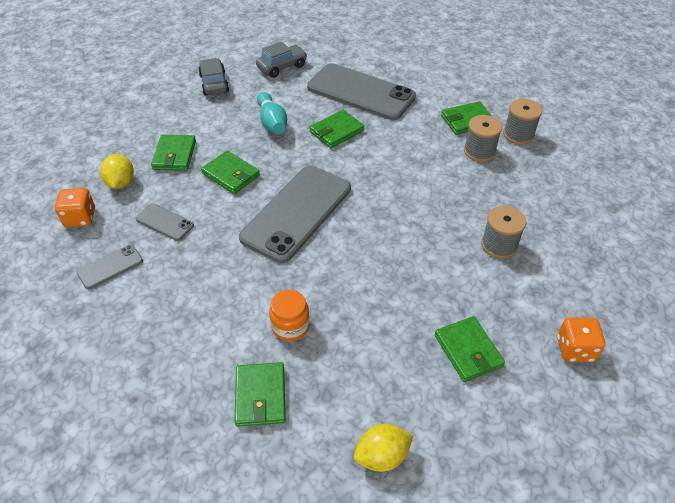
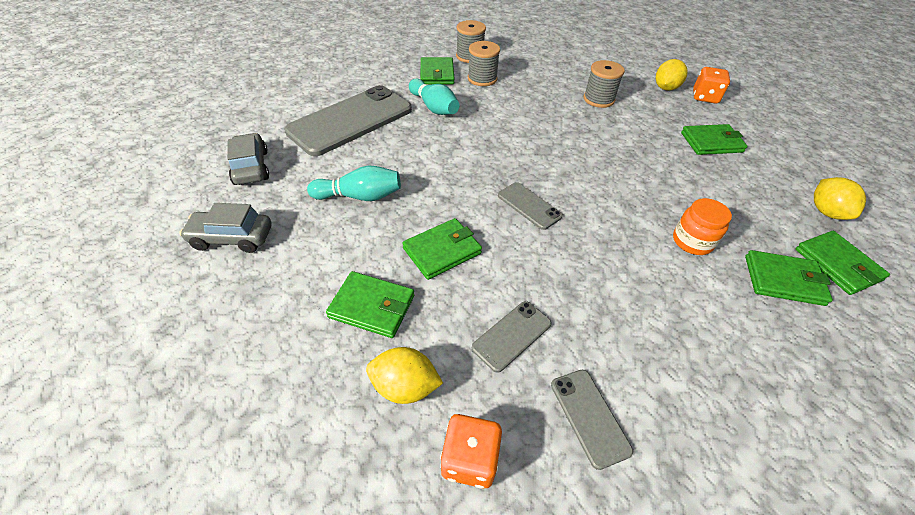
camera: 75 degrees left, 0 degrees up
(297, 213) = (529, 206): grey phone -> grey phone, size x0.45
(336, 131) = (407, 150): green wallet -> green wallet (837, 264)
(408, 131) = (434, 107): none -> turquoise bowling pin
(570, 307) = (665, 88): none -> yellow lemon

